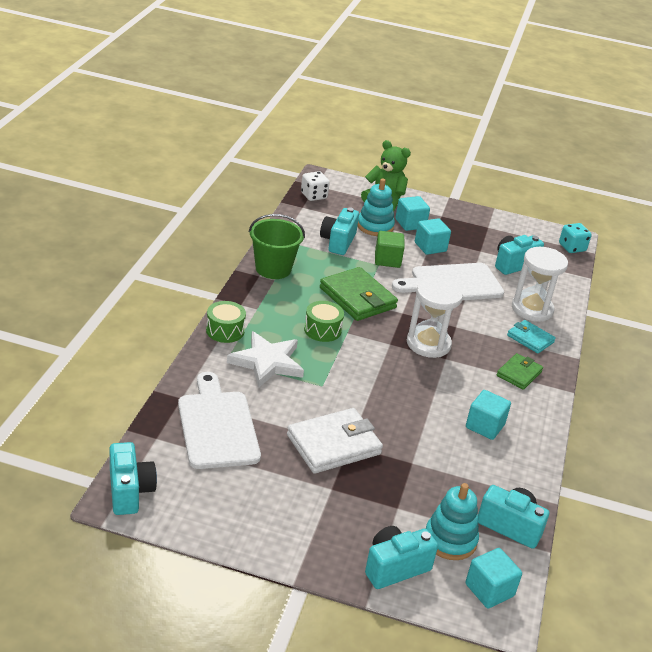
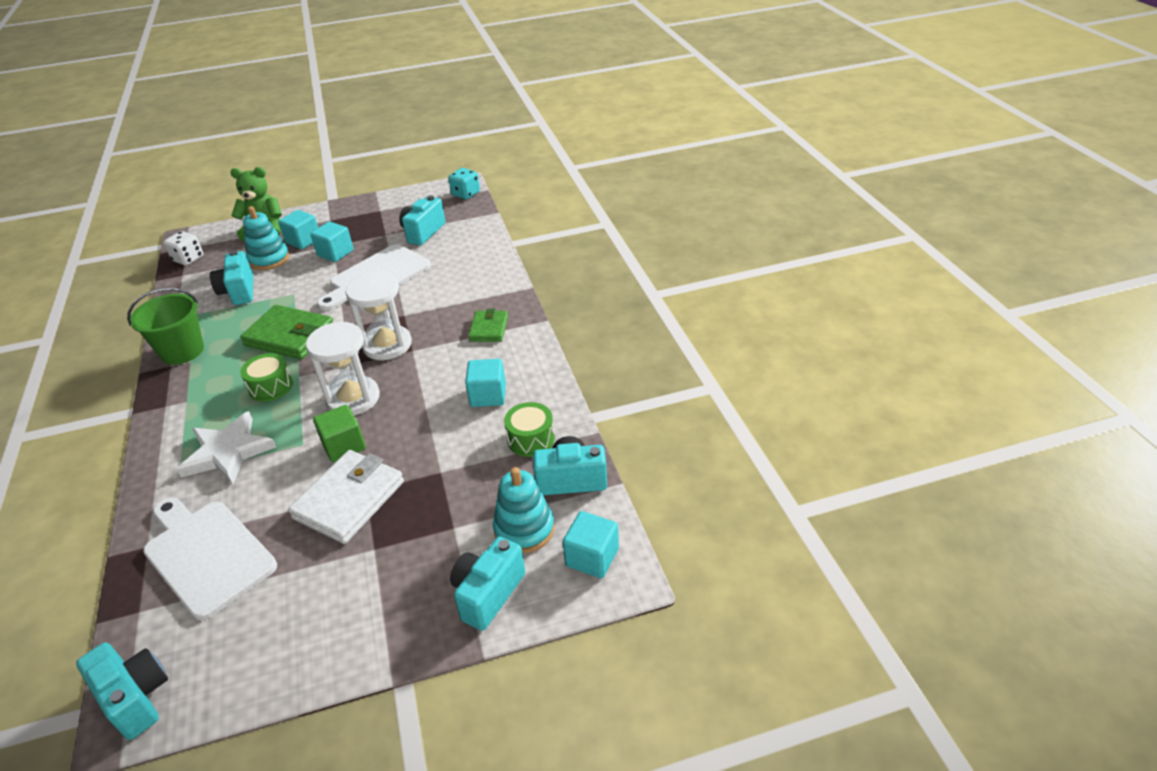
camera: 25 degrees left, 5 degrees up
(225, 330) = (161, 443): green drum -> green drum (531, 439)
(387, 260) = (300, 285): green cube -> green cube (344, 446)
(530, 339) = (479, 292): turquoise wallet -> none
(532, 309) = (464, 264): white hourglass -> white hourglass (353, 398)

